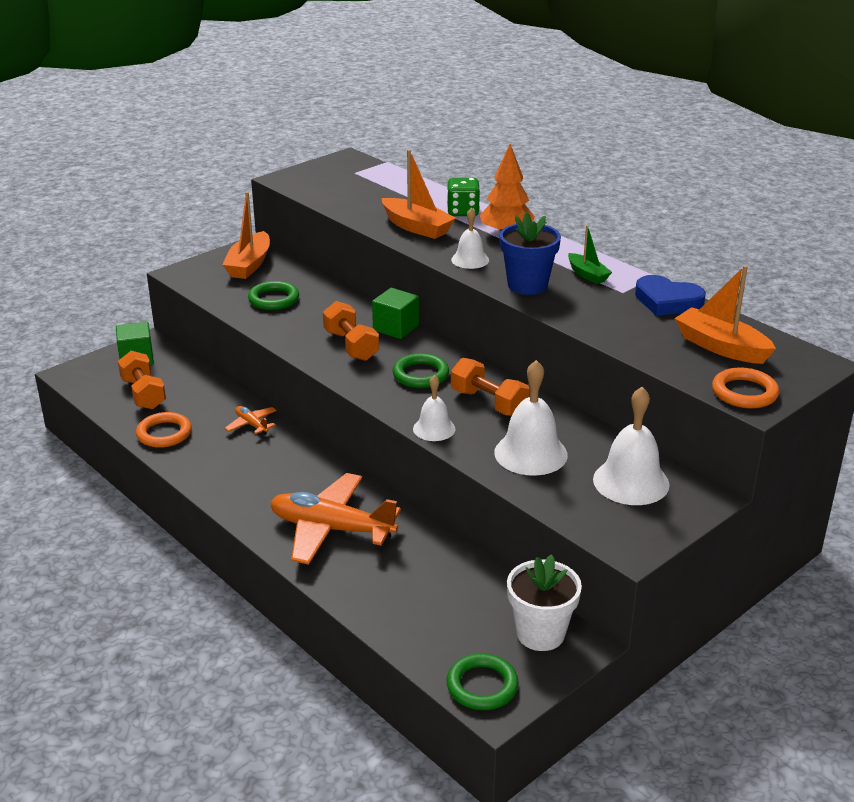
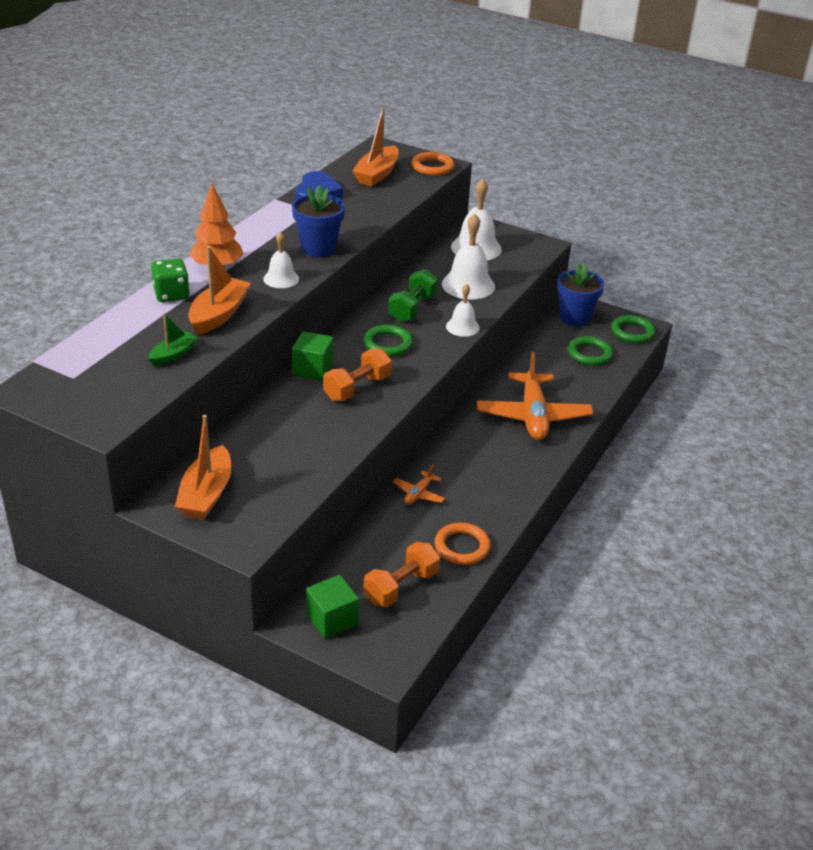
camera: 110 degrees left, 5 degrees up
(249, 265) = (206, 494): orange boat -> orange boat turned 105 degrees clockwise
(273, 299) = (284, 455): green ring -> green ring (589, 354)
(488, 403) = (412, 308): orange dumbbell -> green dumbbell
(540, 634) = (575, 317): white flower pot -> blue flower pot
(587, 275) = (286, 225): green boat -> green boat (173, 355)

